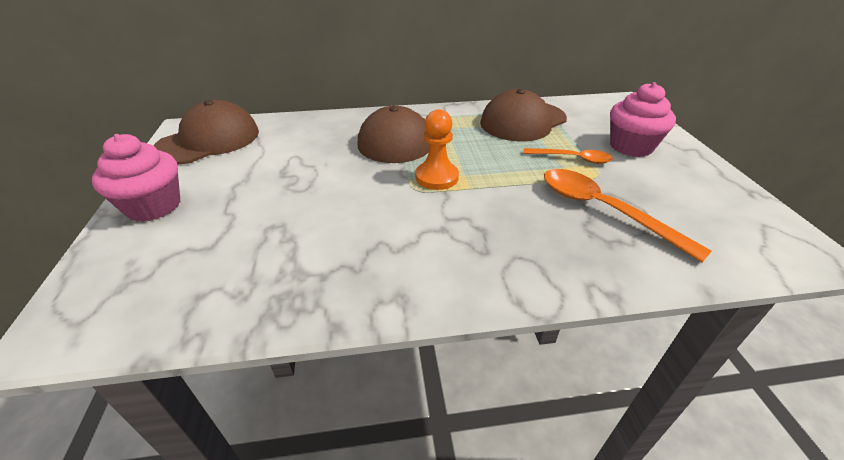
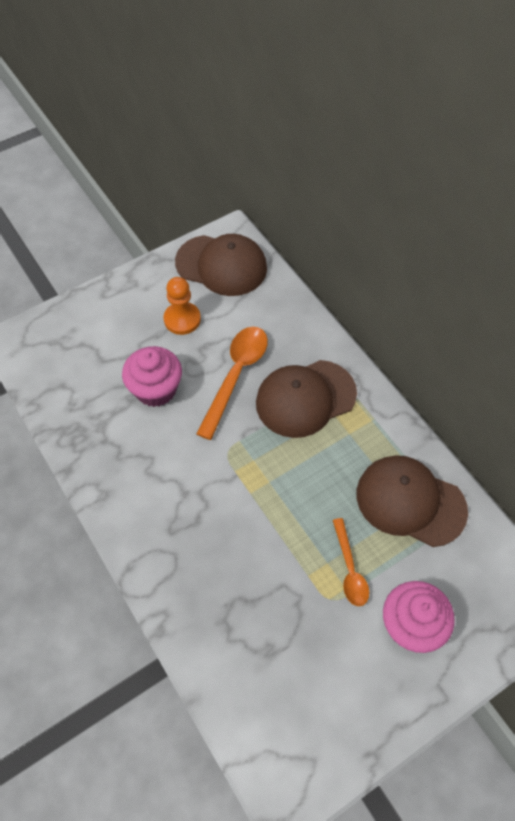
camera: 65 degrees right, 20 degrees up
(153, 206) = (126, 298): pink cupcake -> pink cupcake (156, 389)
(436, 177) = (254, 461): orange pawn -> orange pawn (182, 319)
(603, 210) = (268, 611): orange spoon -> orange spoon (236, 376)

